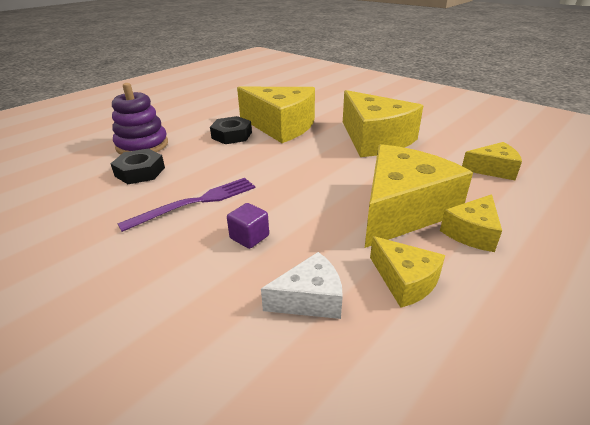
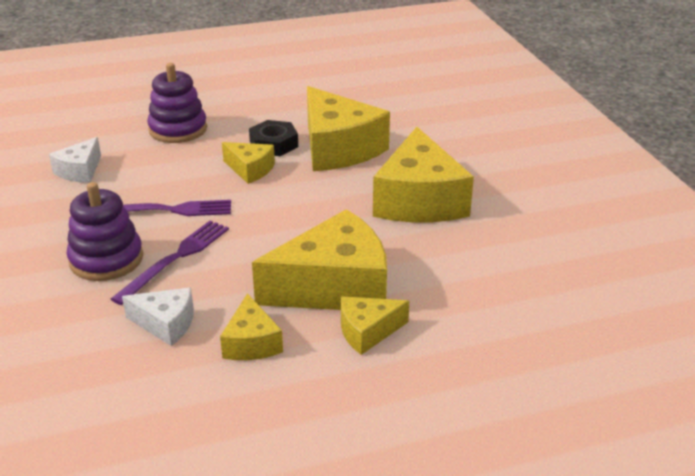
camera: 30 degrees right, 0 degrees up
(77, 198) = (80, 171): none -> white cheese
(140, 172) = (150, 161): black nut -> none
(182, 263) = (106, 259): none -> purple stacking toy
(249, 237) = (175, 259): purple cube -> purple fork
(492, 169) = (496, 282): yellow cheese -> yellow cheese (250, 169)

